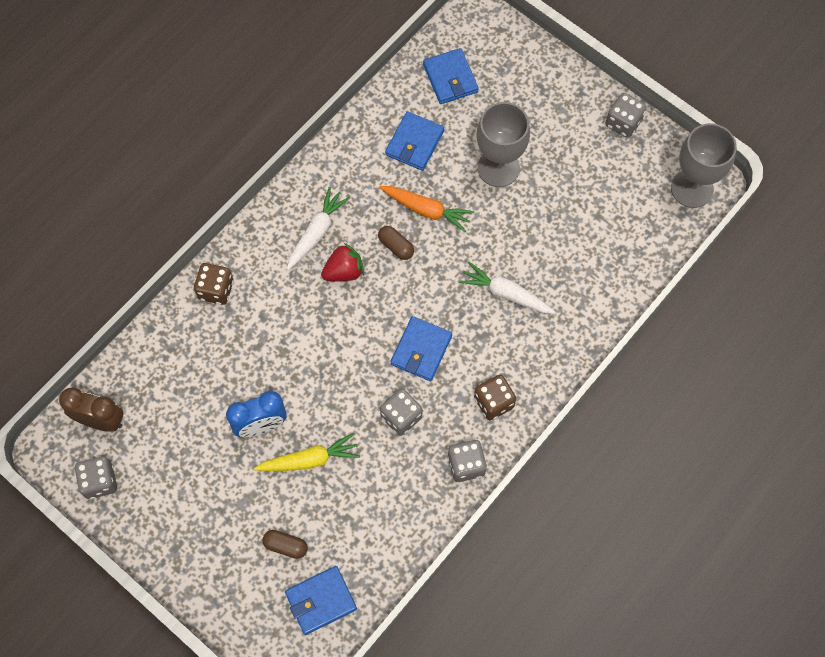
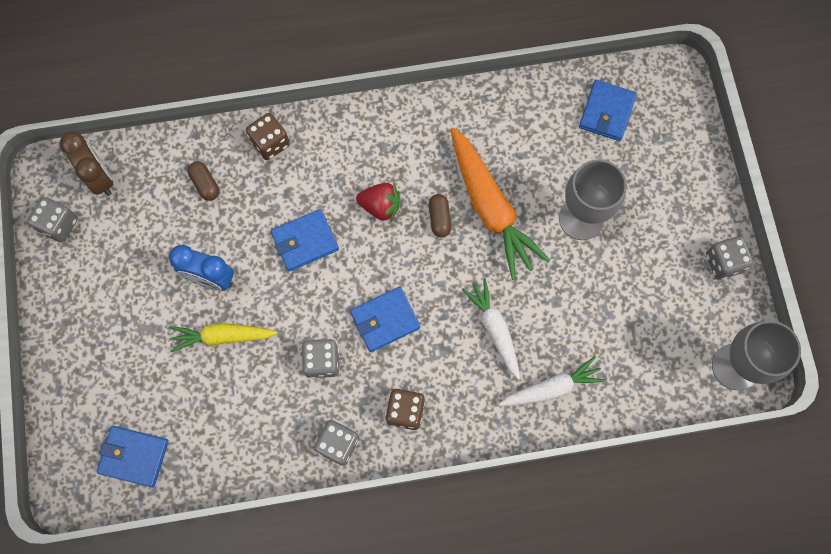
camera: 40 degrees right, 5 degrees up
(286, 546) = (146, 390): brown capsule -> brown capsule (205, 184)
(309, 459) = (223, 337): yellow carrot -> yellow carrot turned 150 degrees clockwise
(316, 232) = (386, 157): white carrot -> white carrot (551, 388)
(414, 143) = (529, 144): blue wallet -> blue wallet (305, 241)
(426, 210) = (490, 208): orange carrot -> orange carrot, size x1.63

